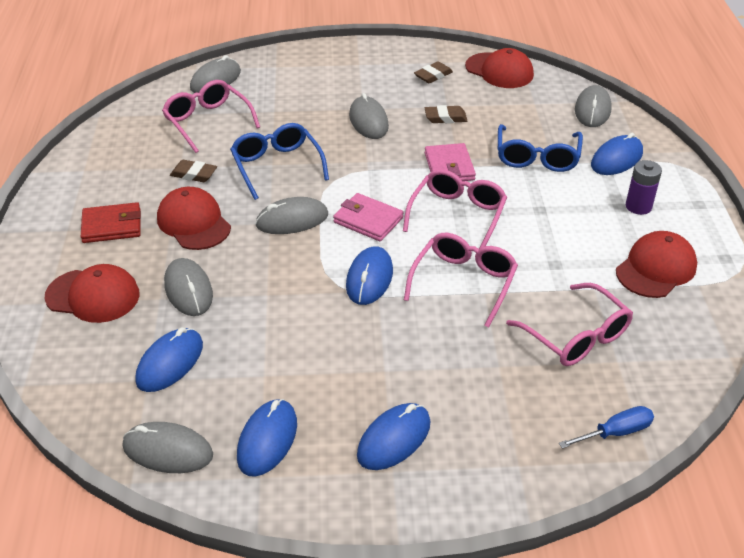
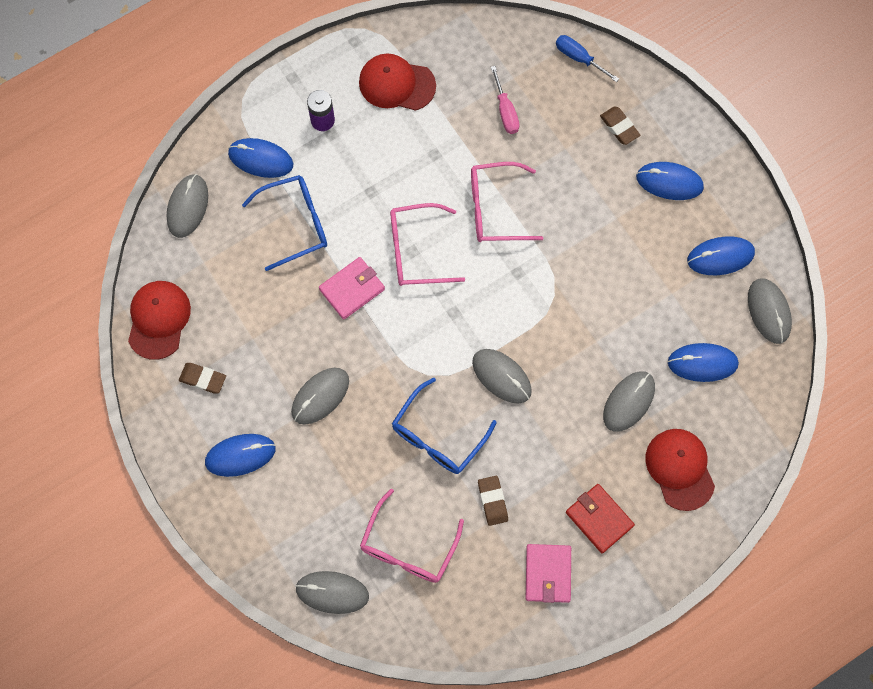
camera: 120 degrees left, 30 degrees up
(194, 222) = (553, 454): red cap -> none
(368, 220) = (465, 316): pink wallet -> pink wallet (548, 574)
(369, 278) = (533, 277): blue mouse -> blue mouse (240, 455)
(445, 118) = (275, 330): brown eraser -> brown eraser (619, 127)
(576, 336) = (505, 111): pink glasses -> pink screwdriver
(592, 110) = (187, 207): grey mouse -> grey mouse turned 60 degrees counterclockwise

